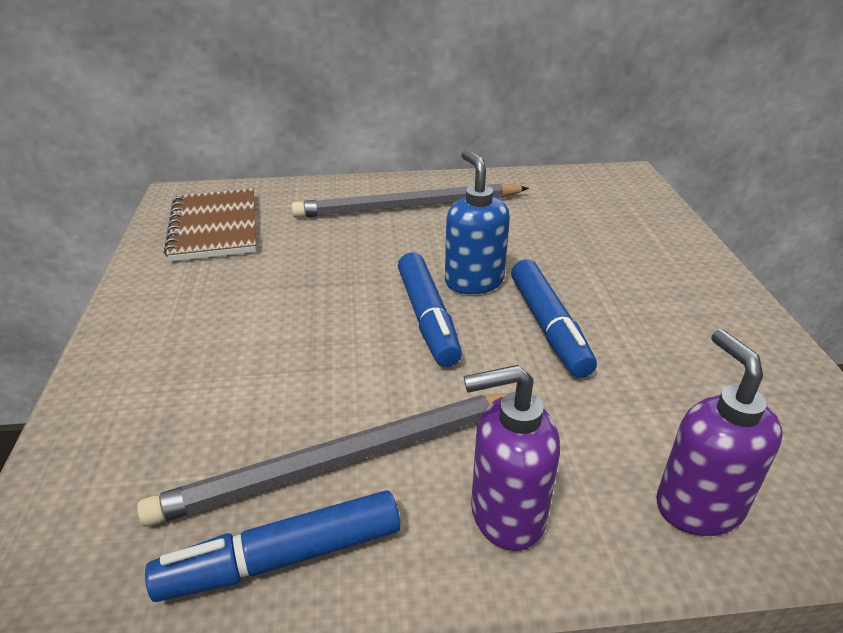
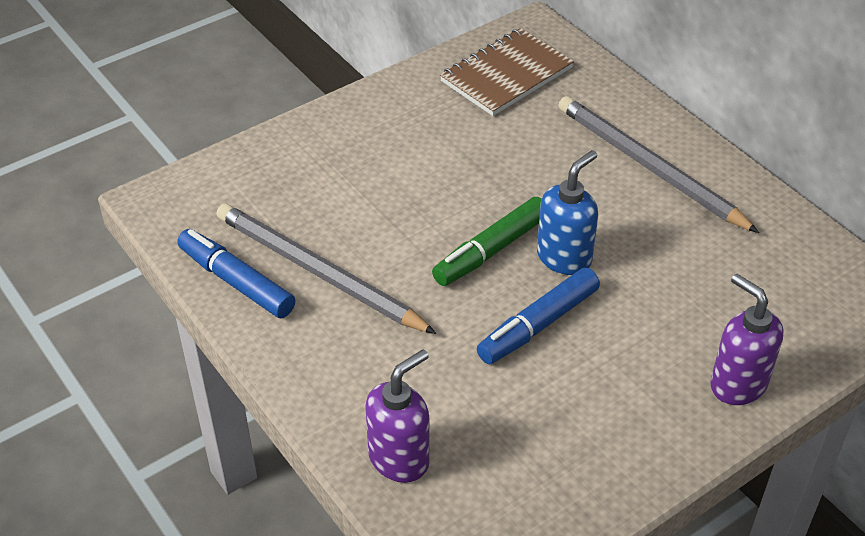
camera: 60 degrees right, 10 degrees up
(427, 318) = (491, 250): blue marker -> green marker
(506, 514) = (328, 364): purple soap dispenser -> purple soap dispenser (737, 384)

